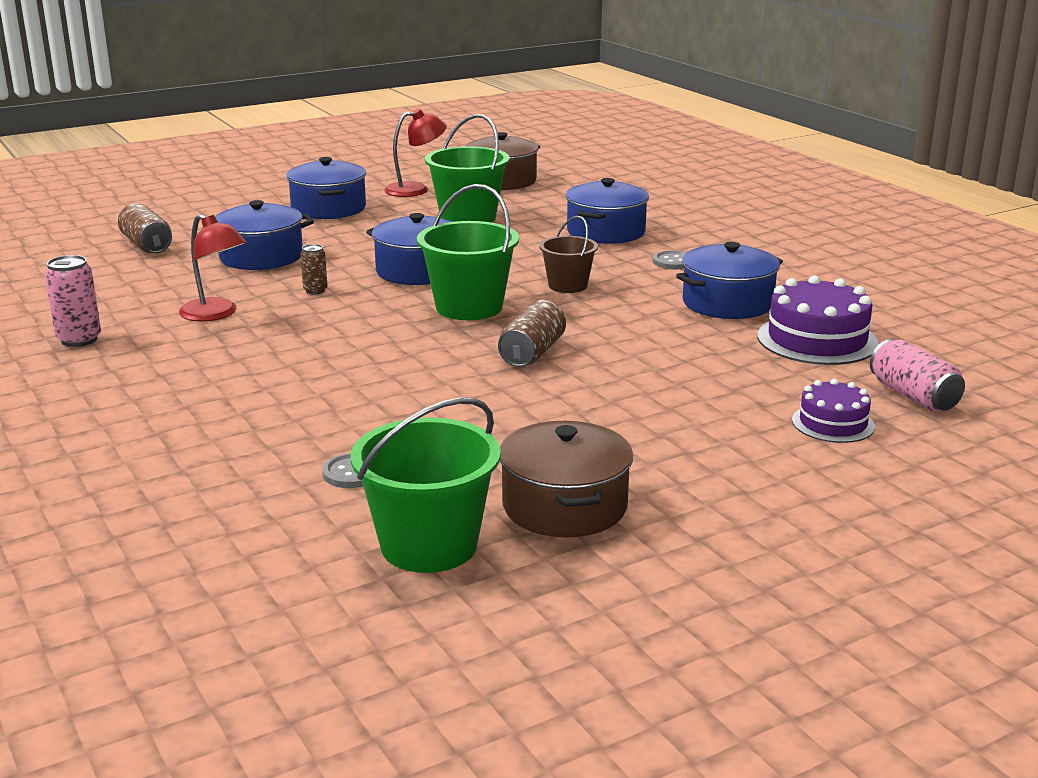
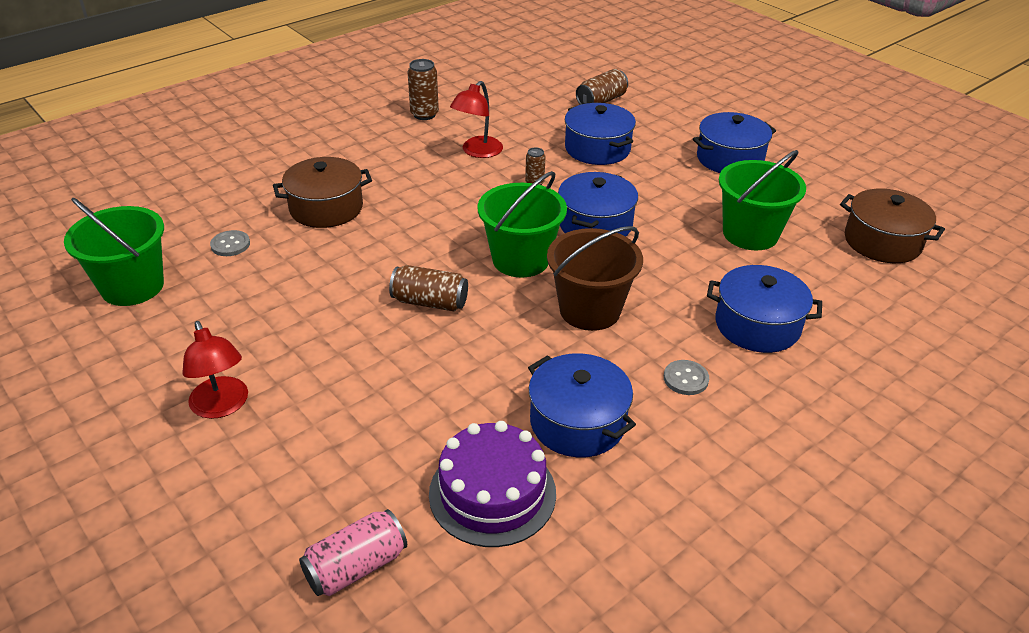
camera: 80 degrees right, 15 degrees up
(79, 340) = (424, 114): pink can -> brown can
(416, 189) = (814, 195): red lamp -> red lamp (222, 406)
(564, 506) = (171, 339): brown pot -> brown pot (326, 208)
(568, 286) = (590, 310): brown bucket -> brown bucket, size x1.66
(833, 423) = (294, 496): purple cake -> none

